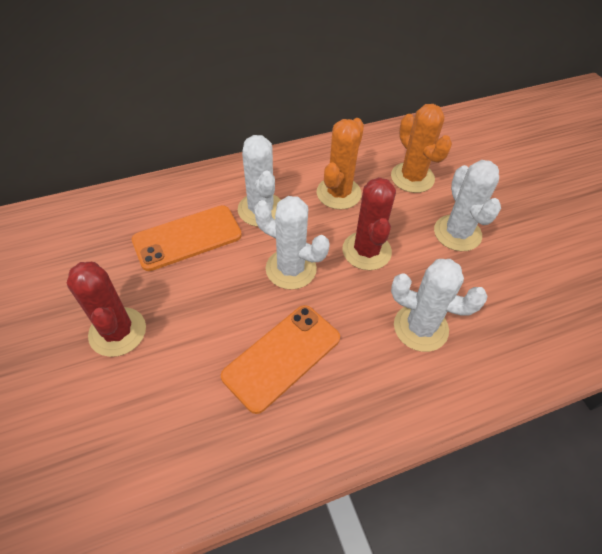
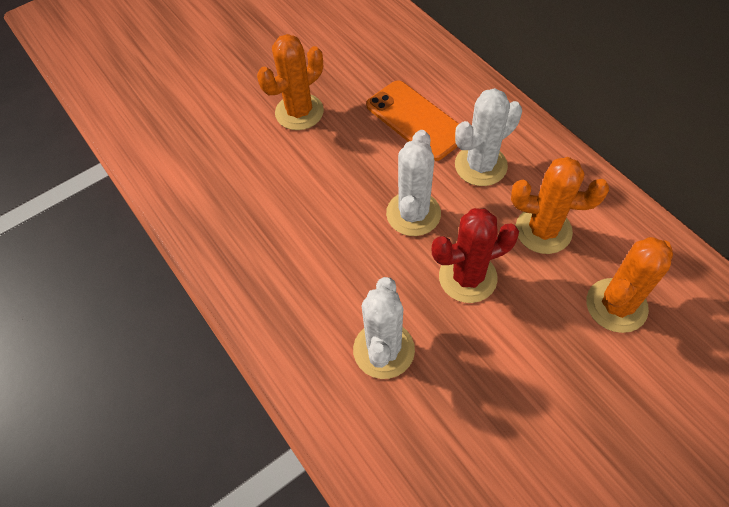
camera: 80 degrees right, 5 degrees up
(117, 332) = (299, 112): red cactus -> orange cactus
(282, 357) = (311, 234): orange phone -> none
(457, 233) = (542, 373): white cactus -> none

